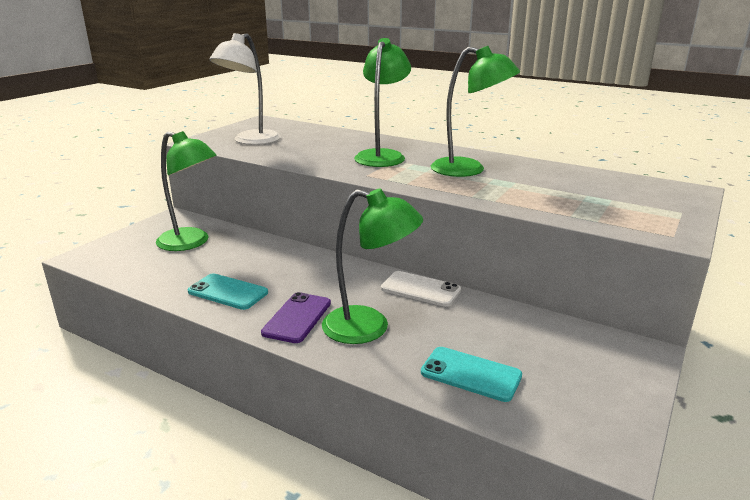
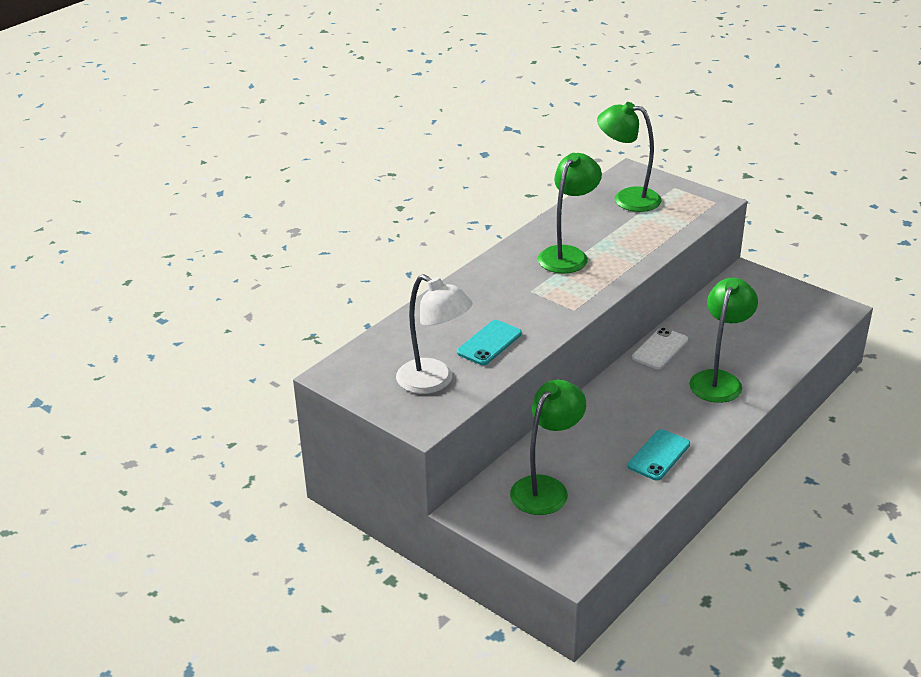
camera: 80 degrees left, 10 degrees up
(297, 318) = (704, 415): purple phone -> none
(382, 156) = (515, 296): green lamp -> green lamp (627, 198)
(471, 374) = (775, 343): turquoise phone -> turquoise phone (489, 343)

